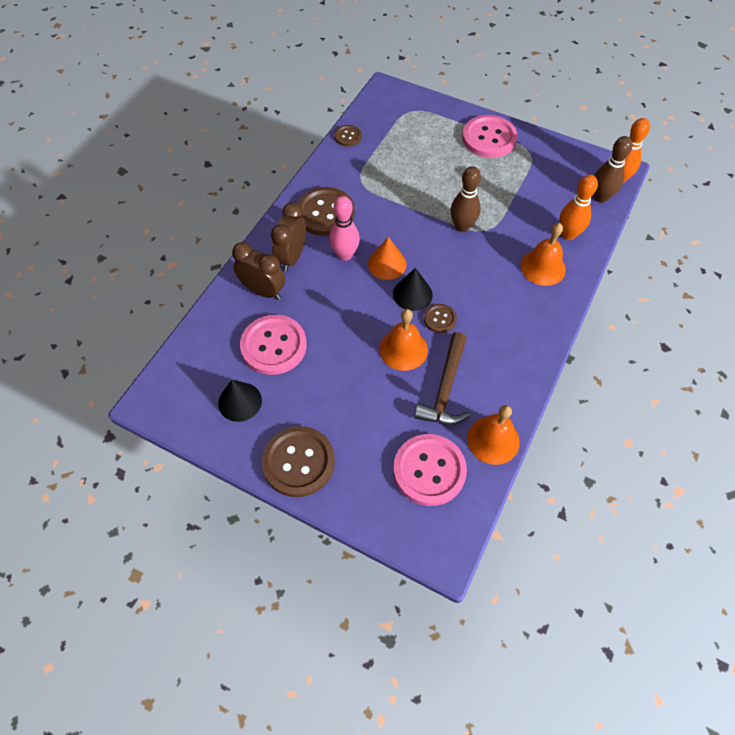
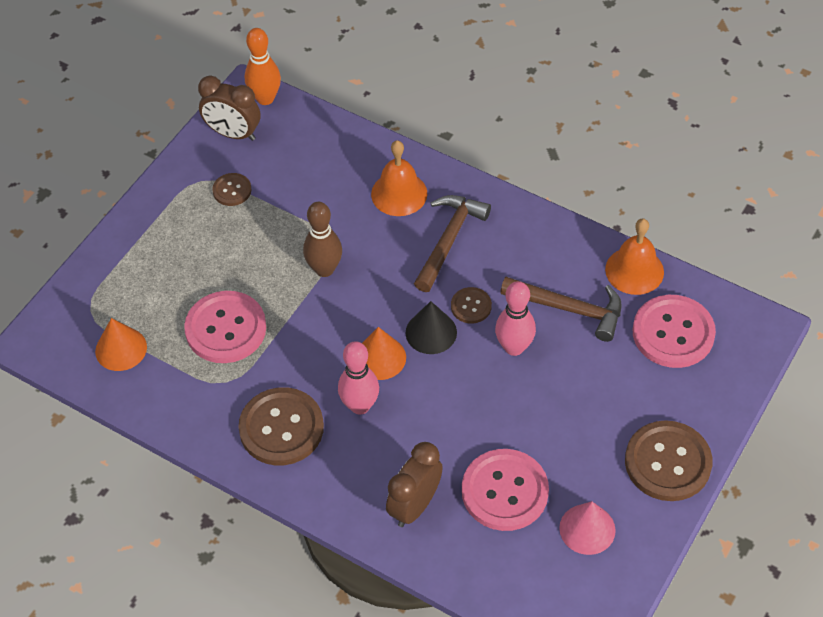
camera: 85 degrees left, 5 degrees down
(240, 401) = (587, 529): black cone -> pink cone
(292, 257) = (358, 470): brown clock -> brown clock (233, 133)
(348, 136) = (130, 395): brown button -> brown button (232, 190)
(383, 128) = (121, 349): none -> orange cone
(403, 349) = (514, 347): orange bell -> pink bowling pin
(489, 138) = (166, 222): pink button -> pink button (226, 329)
(502, 302) = (449, 240): none -> brown hammer
(568, 234) = (350, 161): orange bowling pin -> none
(600, 197) = (292, 120): brown bowling pin -> none

